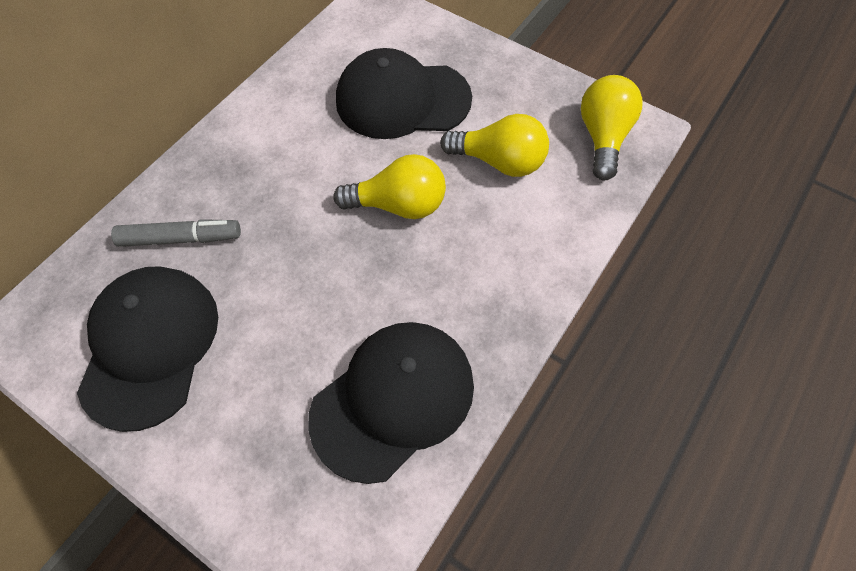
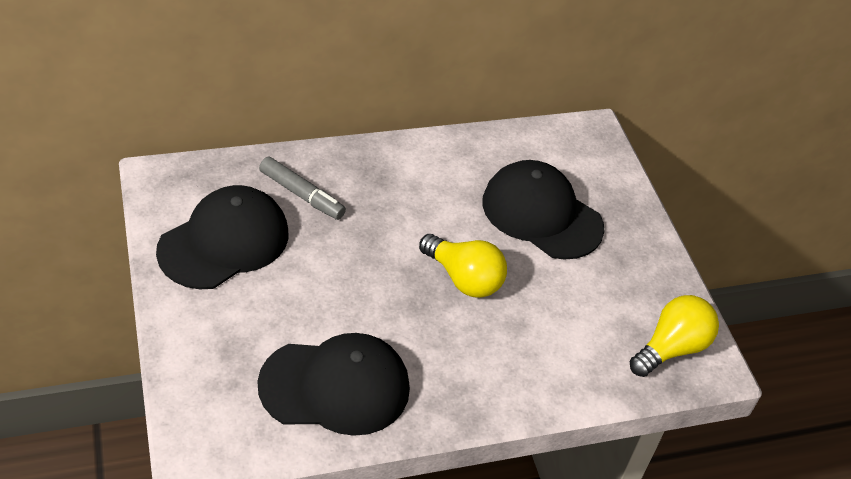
camera: 35 degrees right, 15 degrees down
(499, 161) = (568, 305): yellow light bulb -> none

